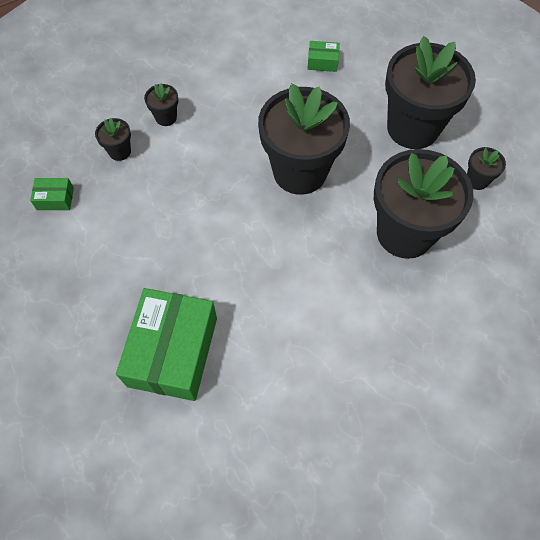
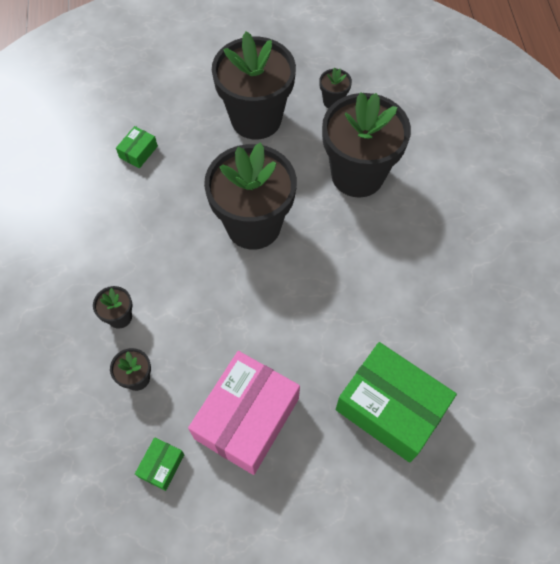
camera: 65 degrees left, 0 degrees up
(117, 241) = (246, 418): none -> pink box

